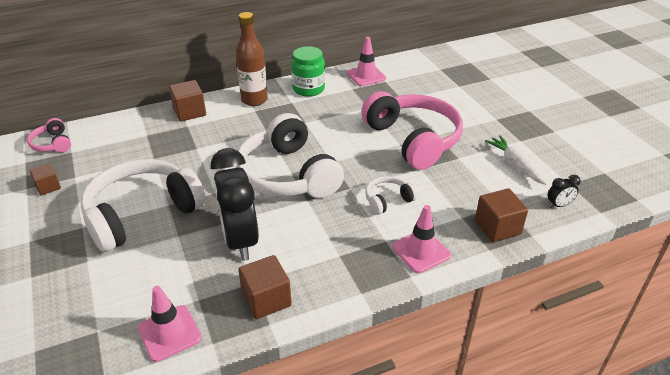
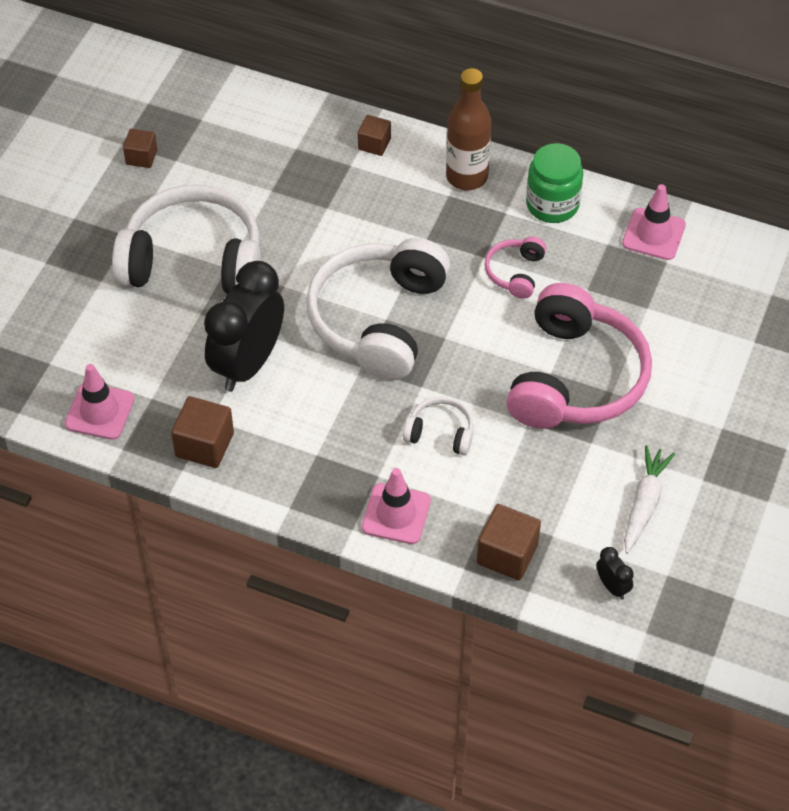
camera: 45 degrees right, 15 degrees up
(52, 144) = (193, 93): pink headphones -> pink headphones (515, 272)
(189, 112) = (374, 144): brown cube -> brown cube, size x0.63
(558, 205) = (612, 587): black clock -> black clock turned 150 degrees counterclockwise

